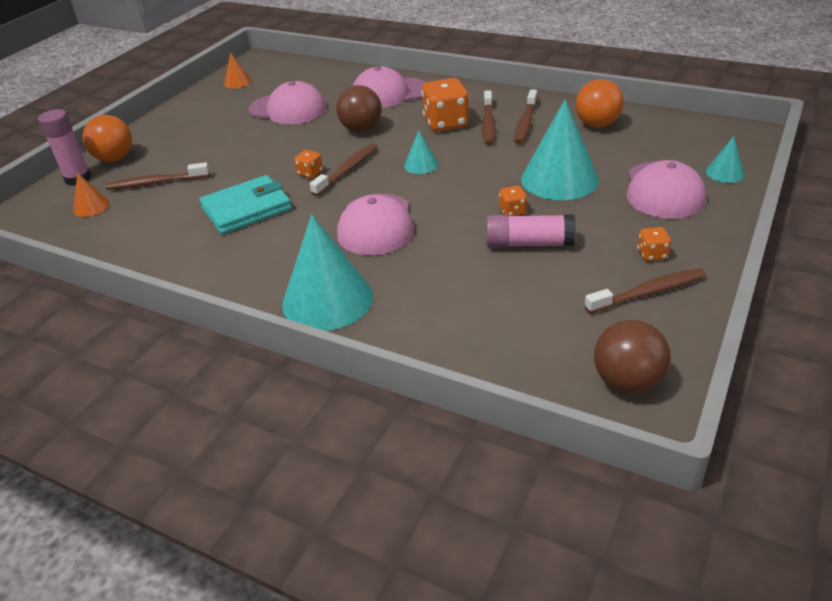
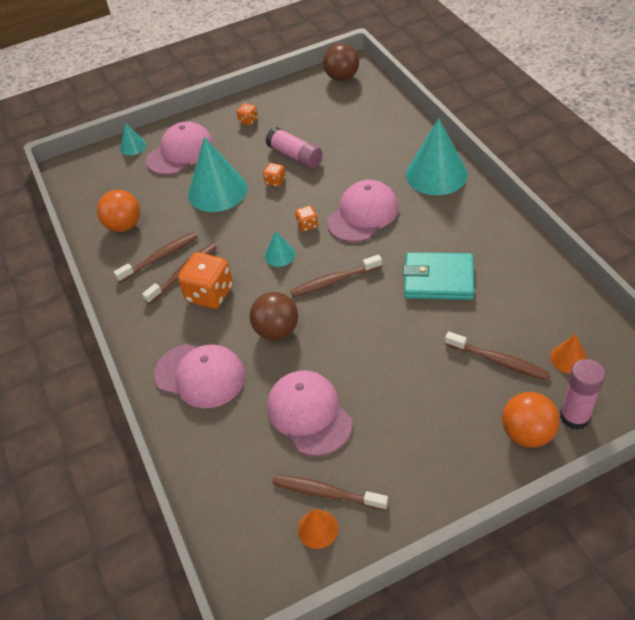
camera: 140 degrees left, 10 degrees up
(310, 173) = (364, 294): orange dice -> orange dice (307, 225)
(648, 292) = (279, 105): brown toothbrush -> brown toothbrush (326, 493)

